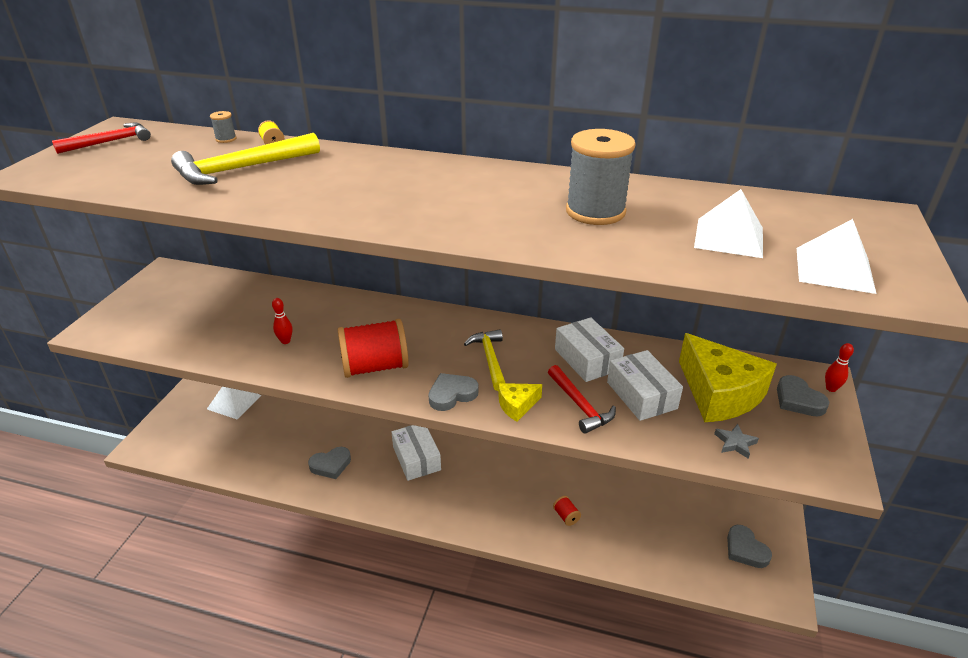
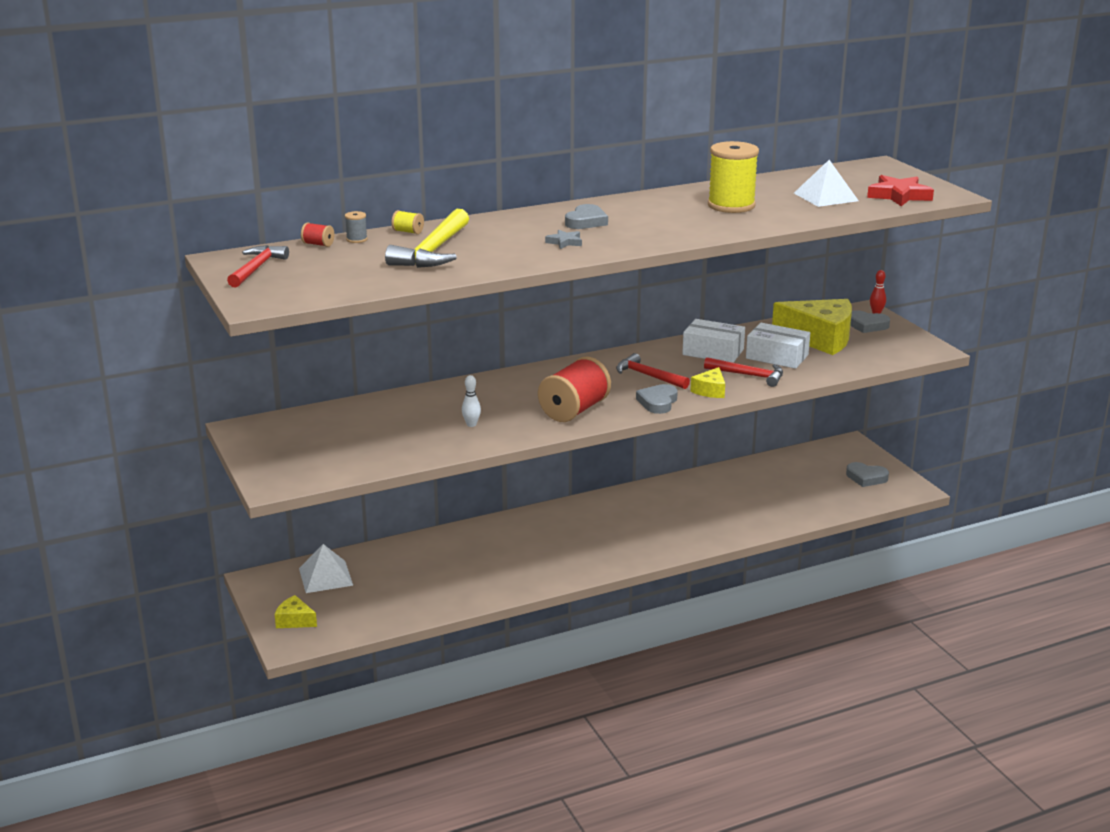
camera: 40 degrees left, 10 degrees down
(170, 428) = (294, 620): none -> yellow cheese
(285, 341) = (471, 424): red bowling pin -> white bowling pin
(331, 465) = (501, 571): grey heart -> grey heart (586, 221)
(416, 458) = (567, 535): white box -> none
(490, 359) = (648, 376): yellow hammer -> red hammer
(566, 516) = (731, 514): red spool -> red spool (318, 244)
(595, 211) = (731, 205): grey spool -> yellow spool
(735, 443) = (862, 357): grey star -> grey star (565, 242)
(834, 269) = (899, 196): white pyramid -> red star

